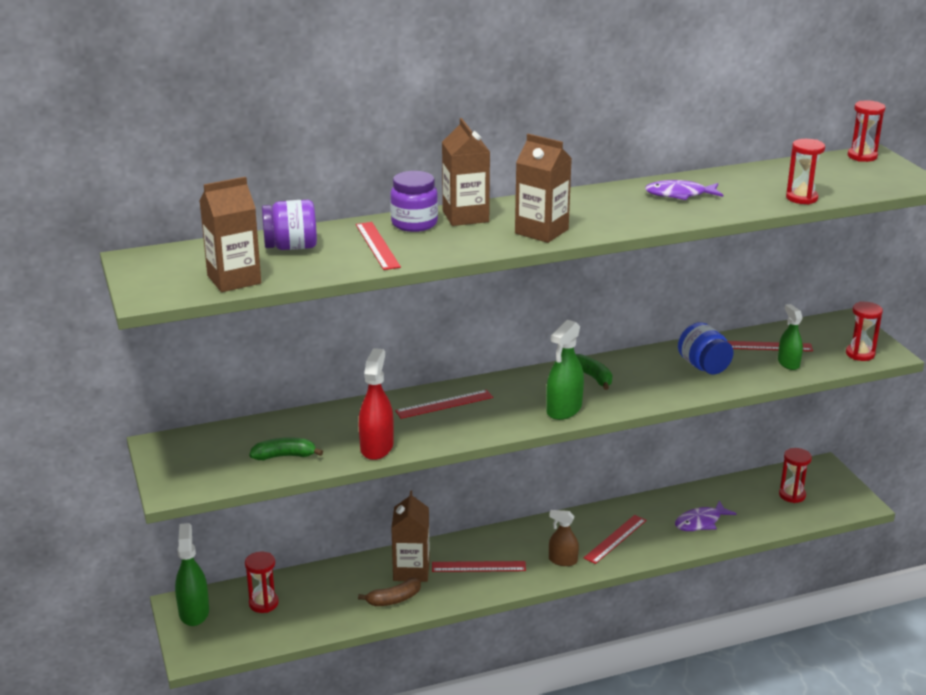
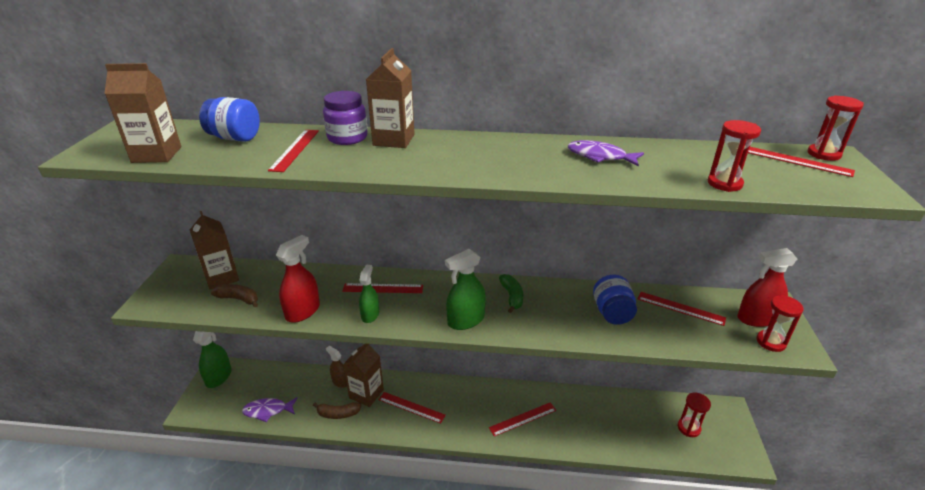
camera: 25 degrees right, 5 degrees up
(263, 603) = (261, 386): red hourglass -> none
(285, 456) = (239, 299): green banana -> brown banana
(291, 247) = (235, 138): purple jar -> blue jar
(541, 231) = (438, 165): brown carton -> brown carton (221, 277)
(563, 560) = (472, 424): brown spray bottle -> brown spray bottle (340, 381)
(700, 522) = (598, 427): purple fish -> purple fish (268, 411)
(788, 363) = (693, 332): green spray bottle -> green spray bottle (370, 315)
(837, 338) = (756, 318): none -> red spray bottle
(843, 167) = (795, 161): none -> red ruler

